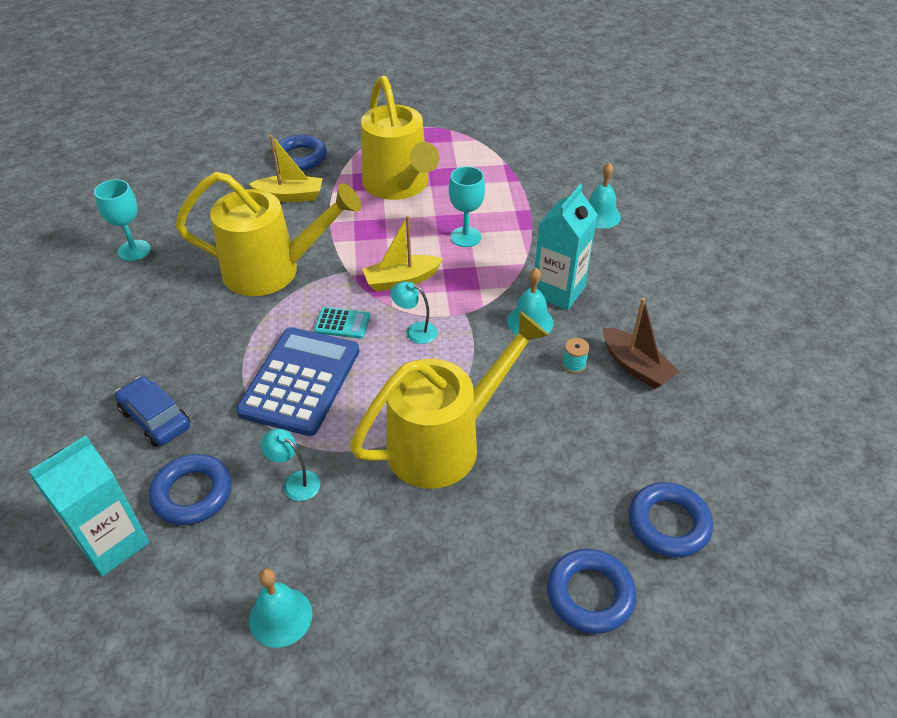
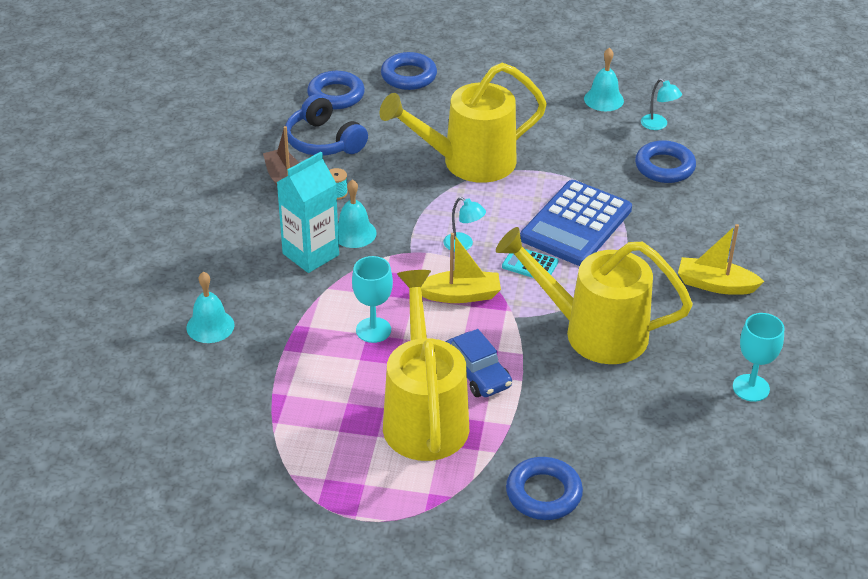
camera: 165 degrees left, 5 degrees down
(112, 543) = (718, 151): turquoise carton -> none
(155, 419) = (700, 219): blue car -> blue car (477, 373)
(290, 196) = (564, 429): yellow boat -> yellow boat (715, 285)
(295, 482) = (587, 160): turquoise lamp -> turquoise lamp (658, 125)
(633, 435) = (323, 141): none -> blue headphones

